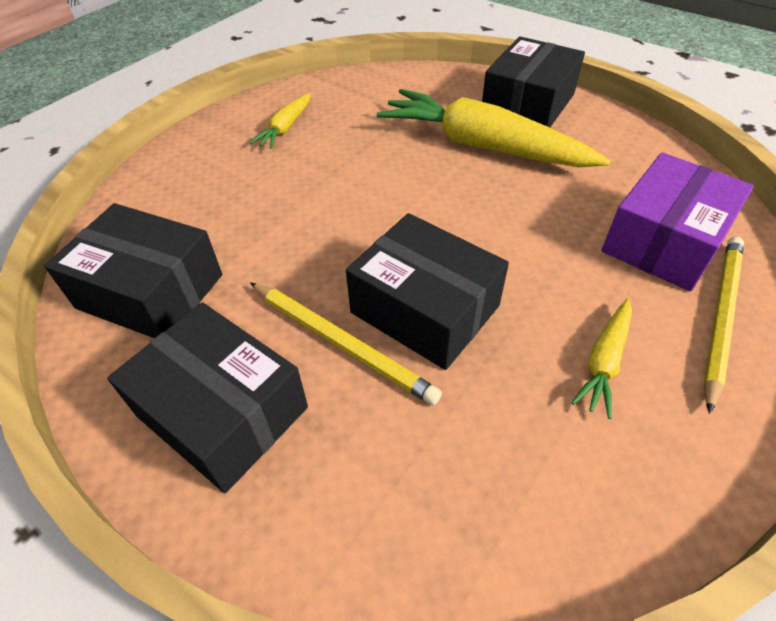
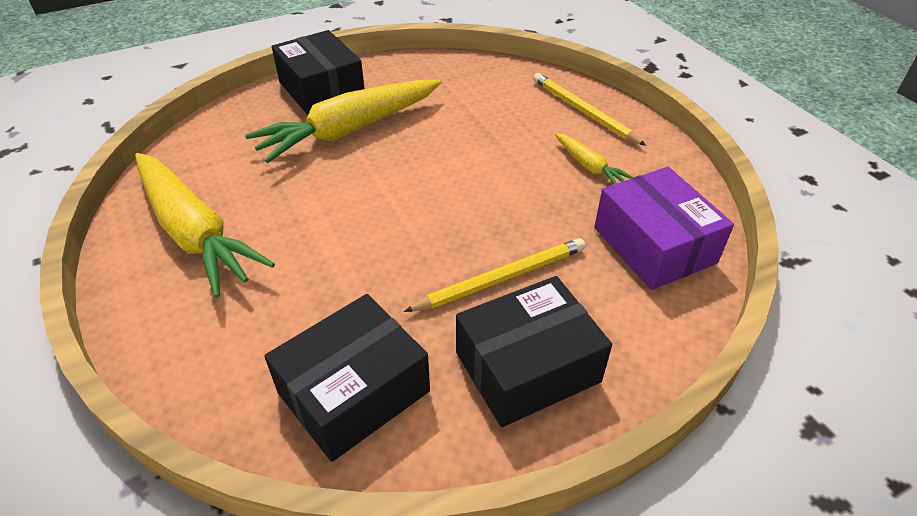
camera: 65 degrees left, 5 degrees down
(285, 128) = (194, 232): yellow carrot -> yellow carrot, size x2.17
(424, 309) = (498, 224): black box -> none
(664, 241) = (513, 101): purple box -> purple box (654, 245)

